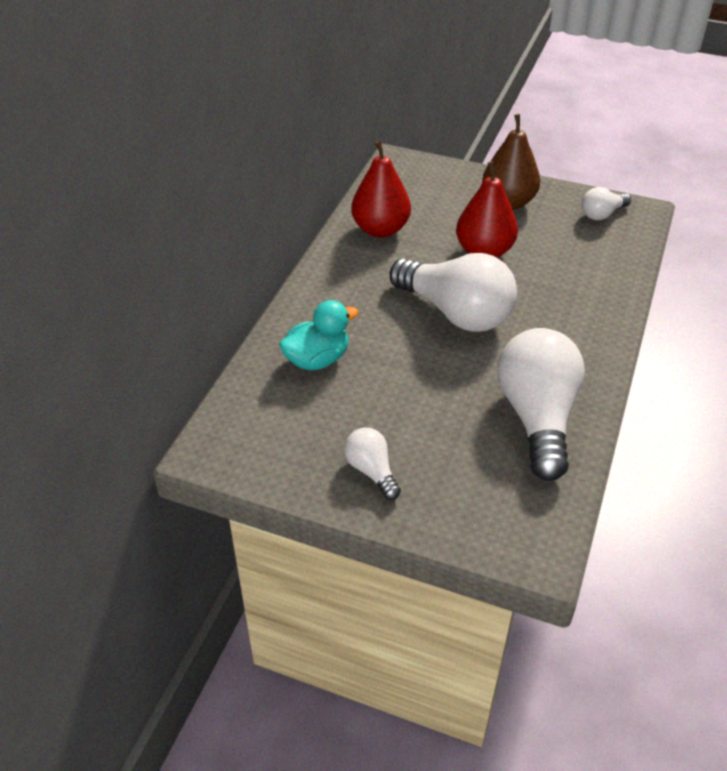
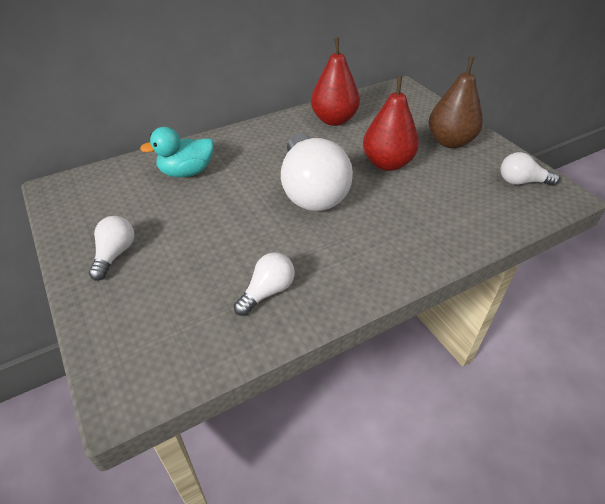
camera: 40 degrees right, 0 degrees up
(317, 360) = (186, 172): turquoise duck -> turquoise duck turned 150 degrees clockwise
(537, 417) = (267, 291): white light bulb -> white light bulb, size x0.48

